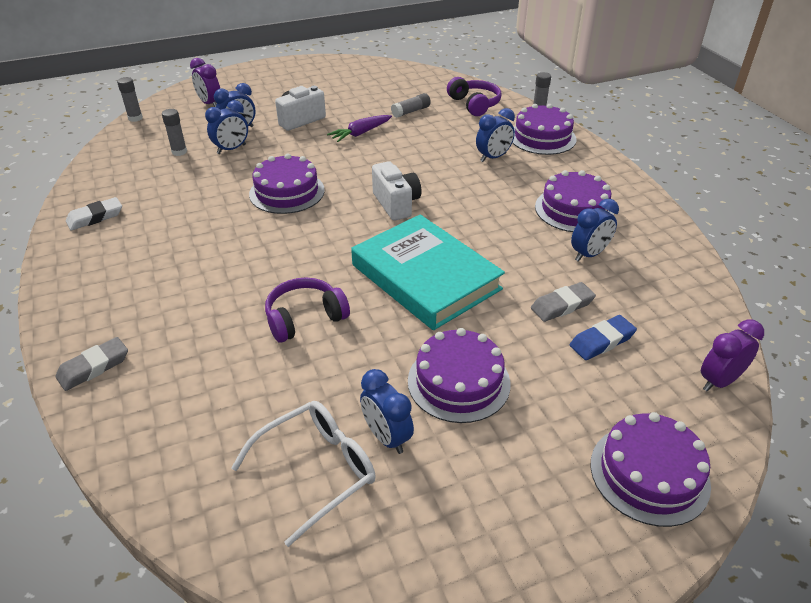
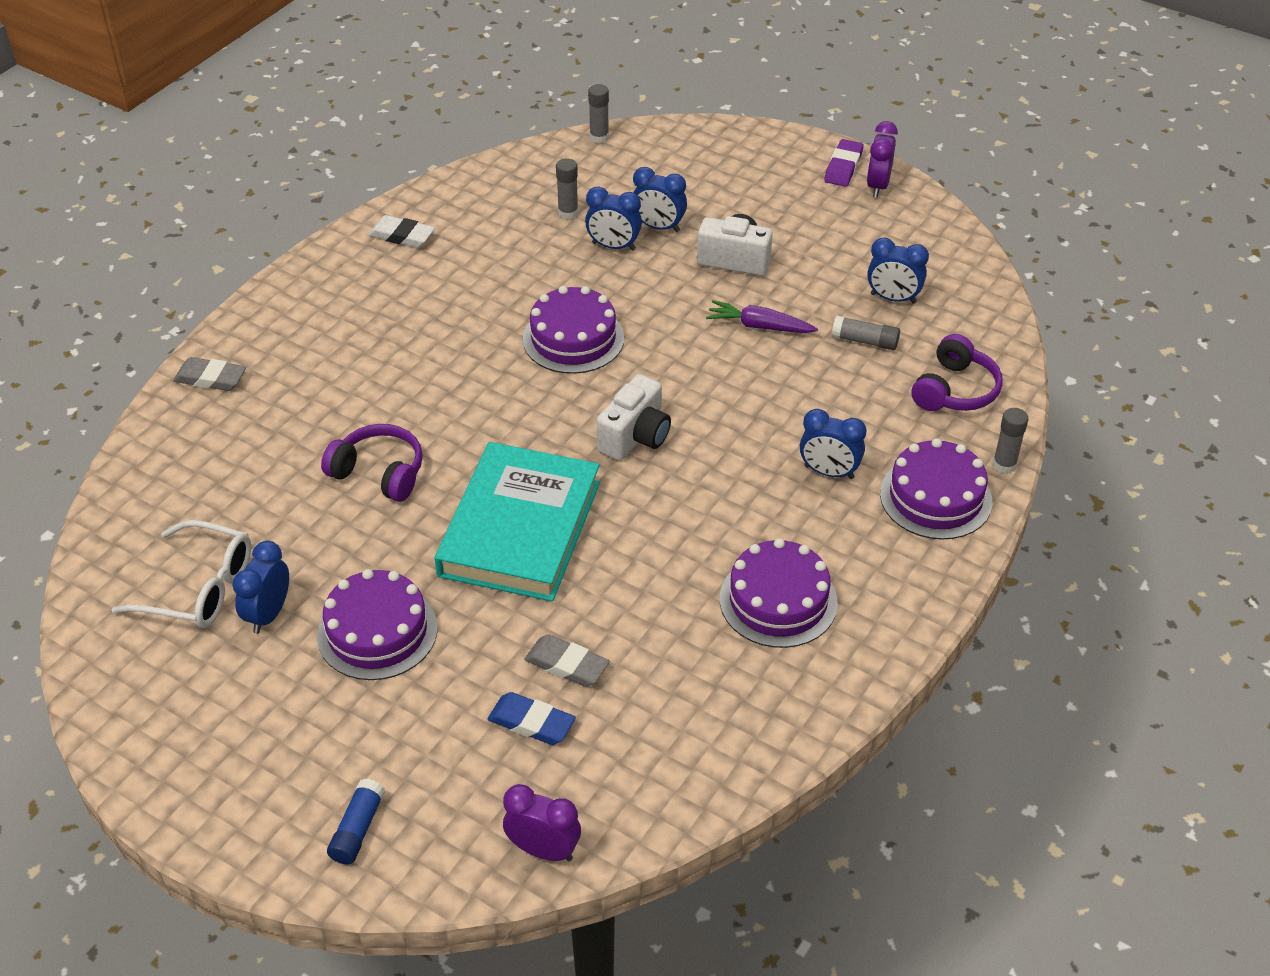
camera: 55 degrees right, 5 degrees up
(210, 104) = (690, 169): purple clock -> purple clock (878, 186)
(279, 68) = (843, 167): none -> purple eraser
(589, 254) = (689, 652): blue clock -> blue clock (893, 298)
(649, 474) = (357, 829): purple cake -> blue glue stick

